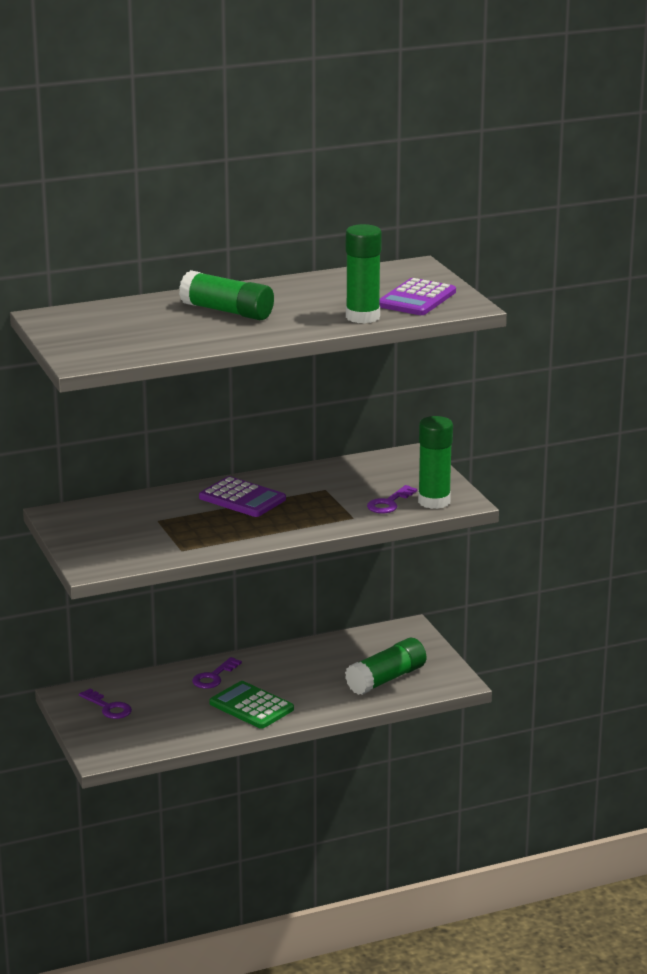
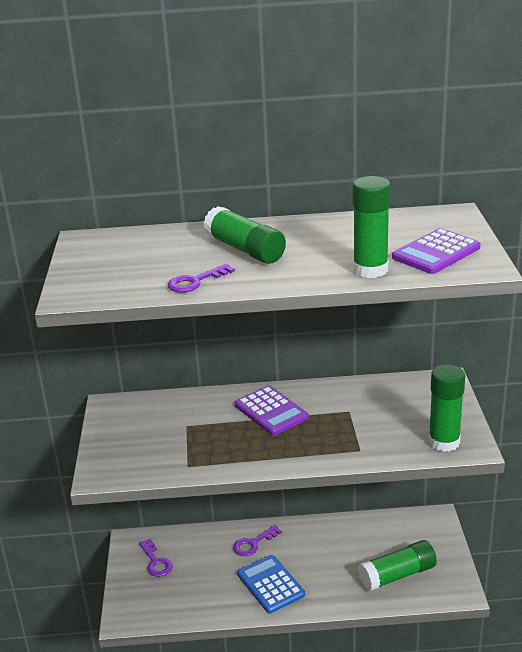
camera: 20 degrees right, 5 degrees up
(251, 706) = (270, 584): green calculator -> blue calculator
(389, 503) = (400, 437): purple key -> purple key (195, 281)

